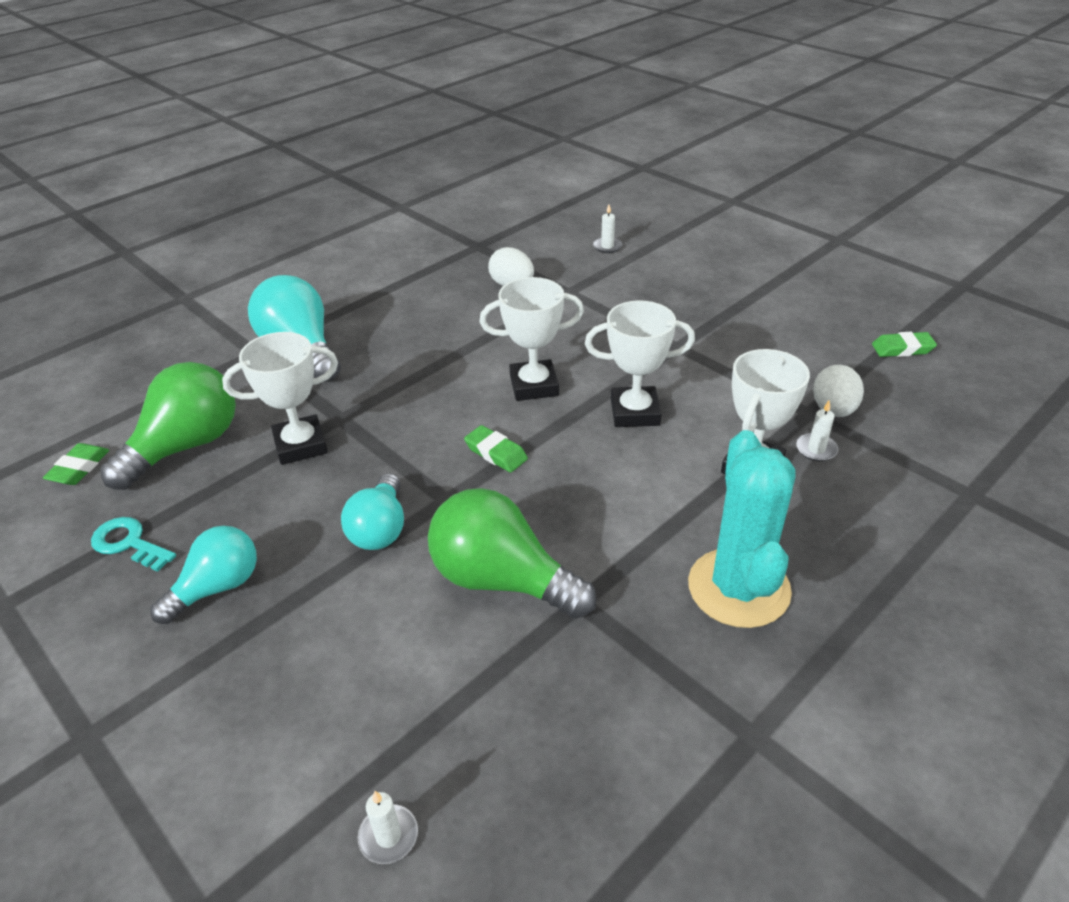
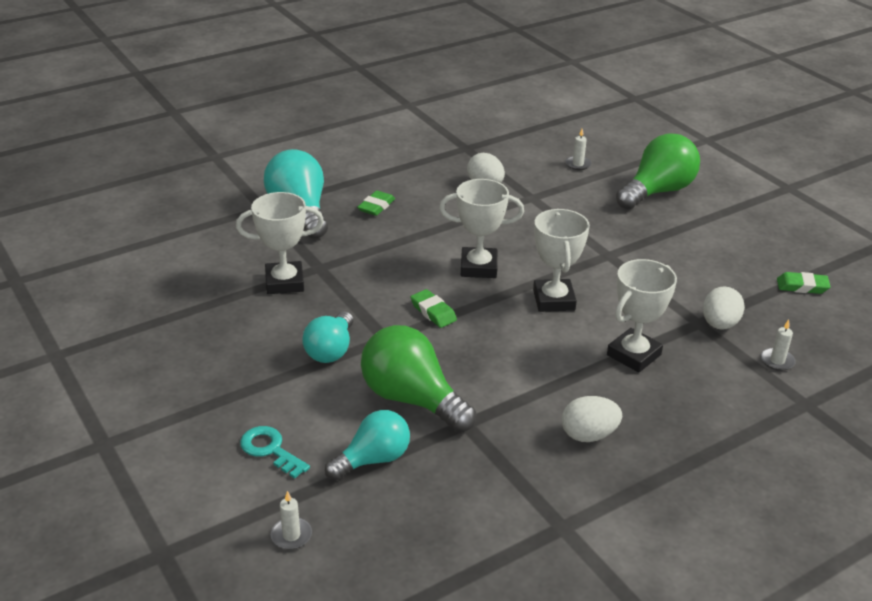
camera: 10 degrees right, 5 degrees down
(79, 468) = (118, 272): green eraser -> green eraser (376, 206)
(128, 543) = (147, 329): turquoise key -> turquoise key (270, 450)
(186, 446) = (199, 270): green light bulb -> green light bulb (657, 192)
(217, 587) = (205, 369): turquoise light bulb -> turquoise light bulb (373, 459)
(635, 412) = (554, 300): white trophy -> white trophy turned 75 degrees clockwise
(738, 588) = (588, 435): turquoise cactus -> white egg
(816, 449) = (692, 351): white candle -> white candle (777, 361)

